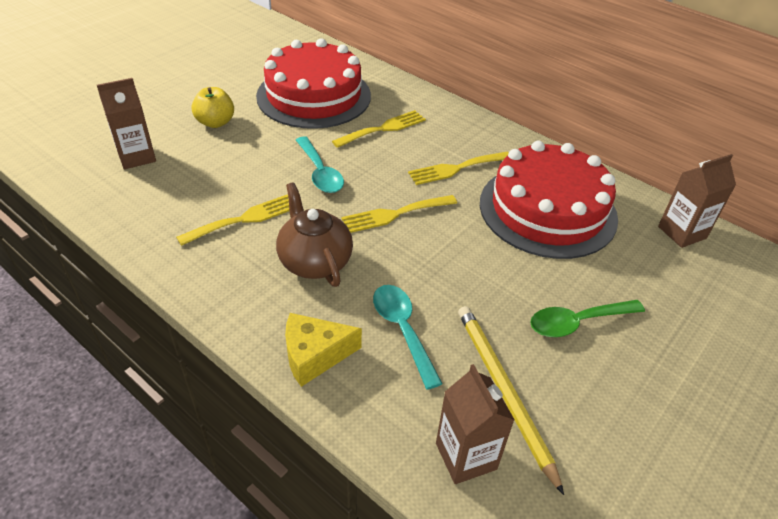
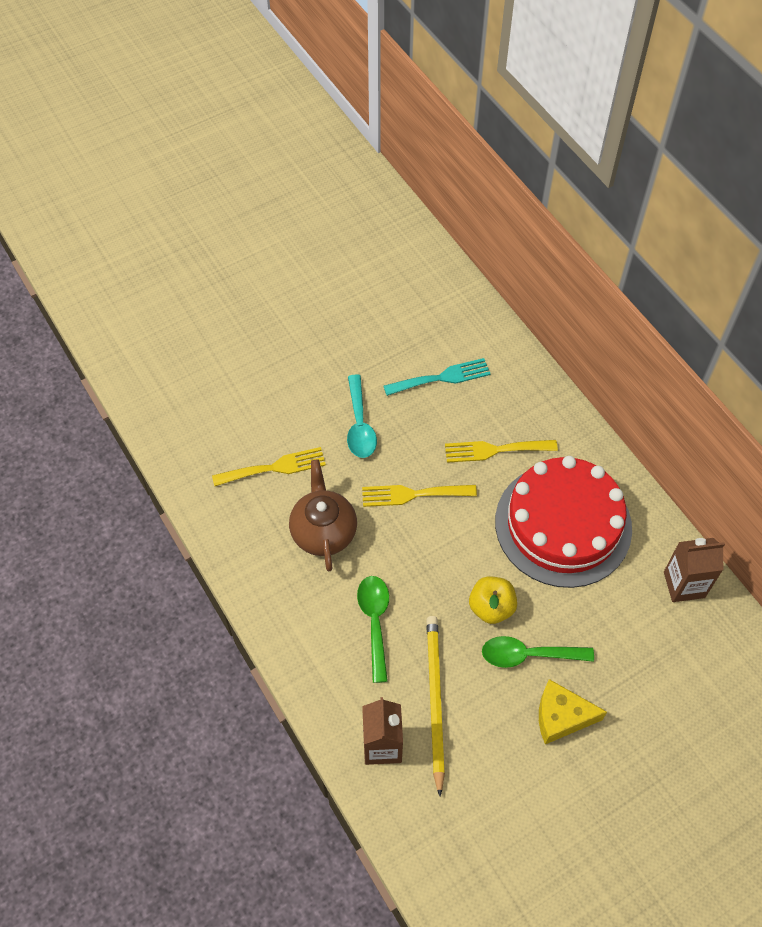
camera: 20 degrees right, 15 degrees up
(136, 157) = (195, 365): brown carton -> none
(215, 122) = (277, 333): yellow apple -> yellow apple (491, 607)
(314, 96) = (385, 312): red cake -> none
(314, 355) = (296, 627): yellow cheese -> yellow cheese (561, 717)
(383, 128) = (442, 377): yellow fork -> turquoise fork
(402, 330) = (375, 622): turquoise spoon -> green spoon

